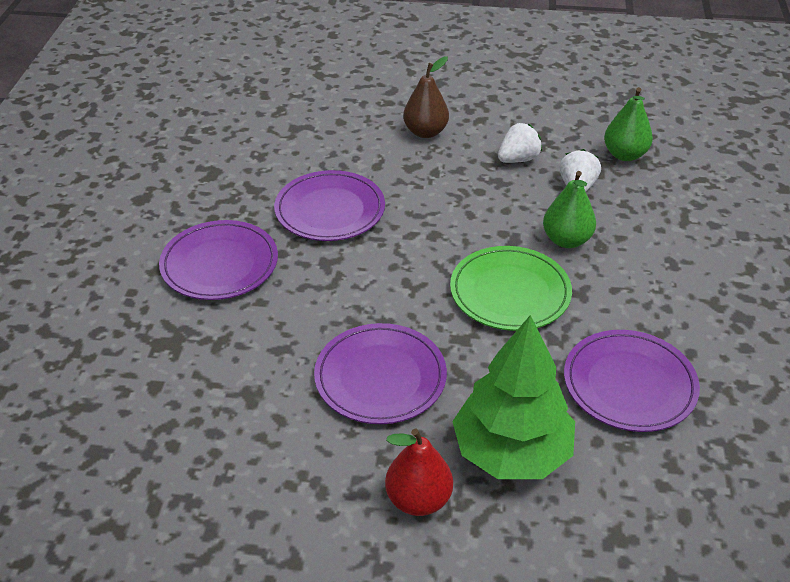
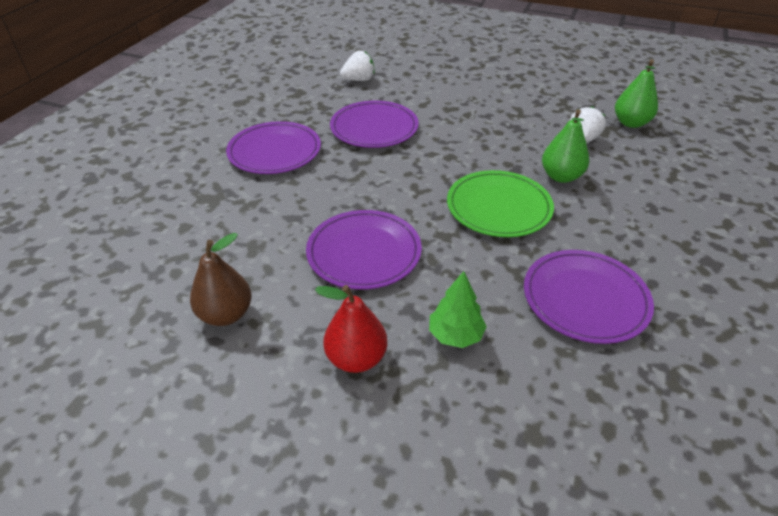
camera: 15 degrees right, 0 degrees up
(425, 132) = (469, 87): brown pear -> brown pear (226, 314)
(511, 452) = (455, 335): green tree -> green tree, size x0.50
(518, 159) = (538, 114): white strawberry -> white strawberry (359, 80)

